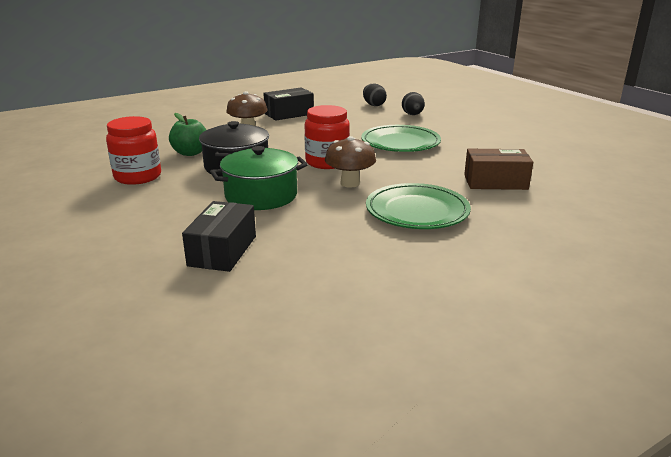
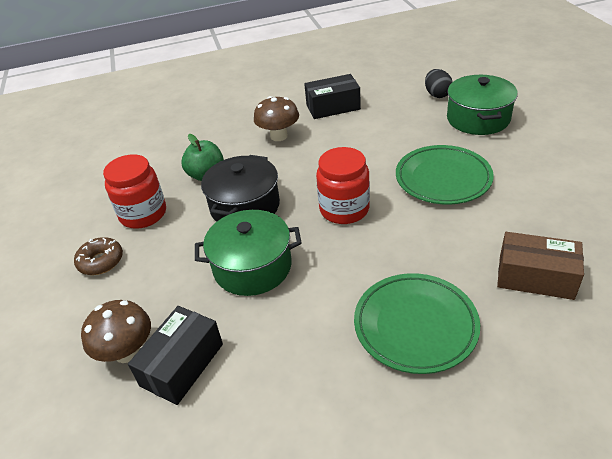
camera: 20 degrees right, 15 degrees up
(107, 205) = (101, 261): none -> brown donut
(350, 183) = (356, 255): brown mushroom -> brown mushroom (127, 352)
(412, 115) = (478, 119): black egg -> green pot

